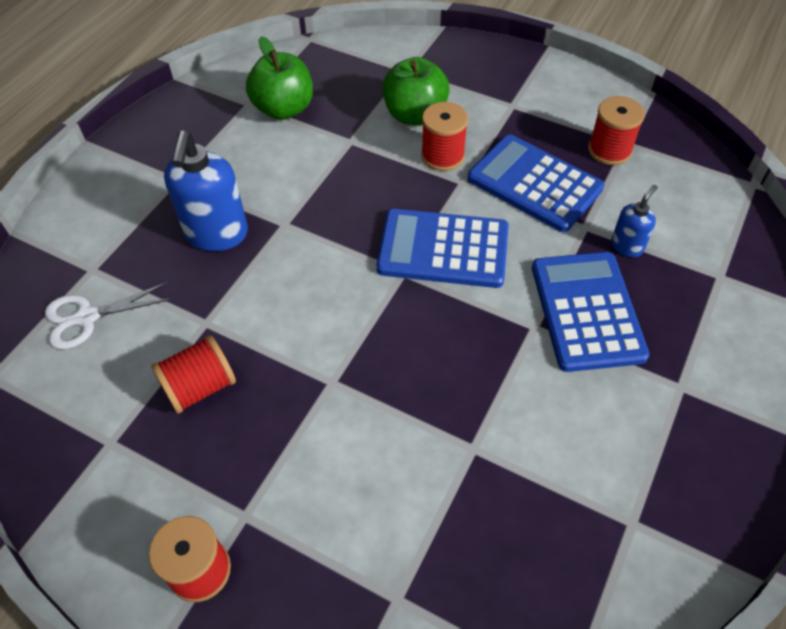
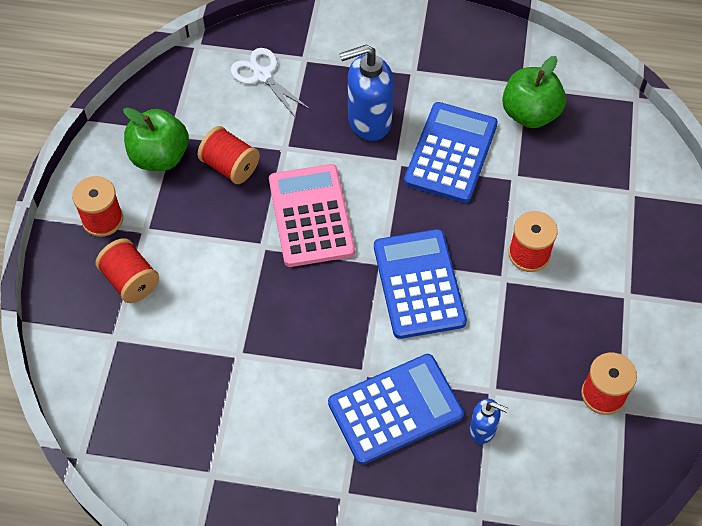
camera: 70 degrees right, 5 degrees up
(313, 322) = (311, 216): none -> pink calculator
(317, 555) = (130, 281): none -> red spool
(415, 115) = (572, 217): green apple -> green apple (159, 156)
(534, 184) = (527, 337): blue calculator -> blue calculator (451, 153)

